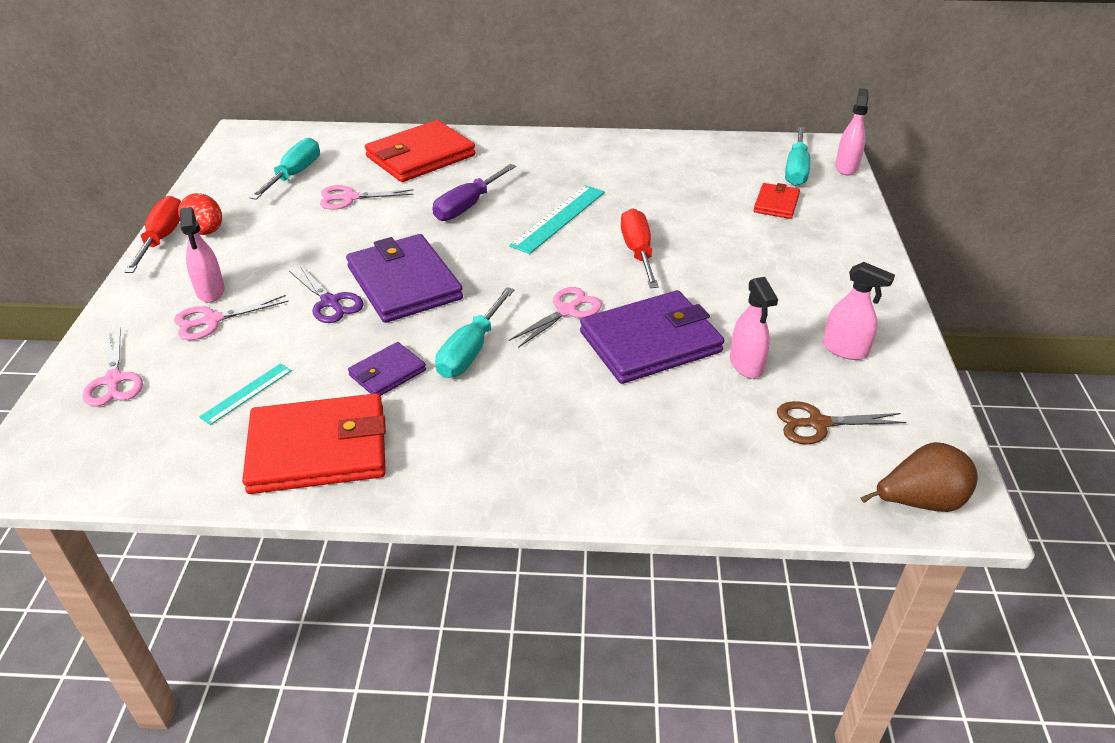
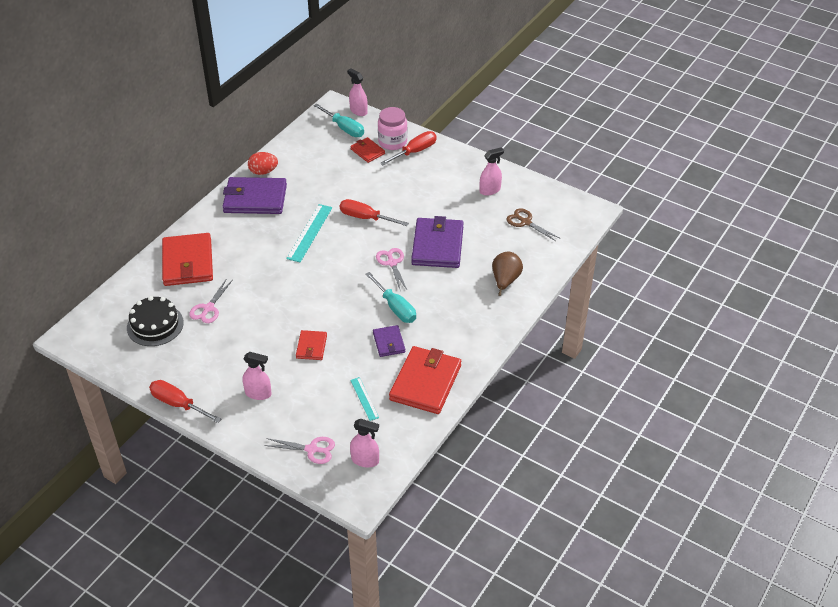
camera: 60 degrees left, 5 degrees up
(206, 232) = (188, 382): red egg -> red egg (263, 172)
(212, 320) = (288, 399): pink scissors -> none
(294, 174) = (155, 325): turquoise screwdriver -> black cake
(330, 302) = (311, 347): purple scissors -> red wallet
(404, 283) = (318, 313): purple wallet -> purple wallet (255, 199)
(467, 206) = (264, 262): purple screwdriver -> none
(558, 218) = (309, 233): turquoise ruler -> turquoise ruler turned 45 degrees clockwise
(746, 365) = (476, 224): pink spray bottle -> pink spray bottle (365, 460)
(818, 423) = (525, 222): brown scissors -> brown scissors turned 105 degrees clockwise
(824, 216) = (392, 142): none -> pink jar
(831, 242) = (415, 152): none -> red screwdriver
(919, 502) = (582, 219): brown pear -> brown pear (505, 281)

